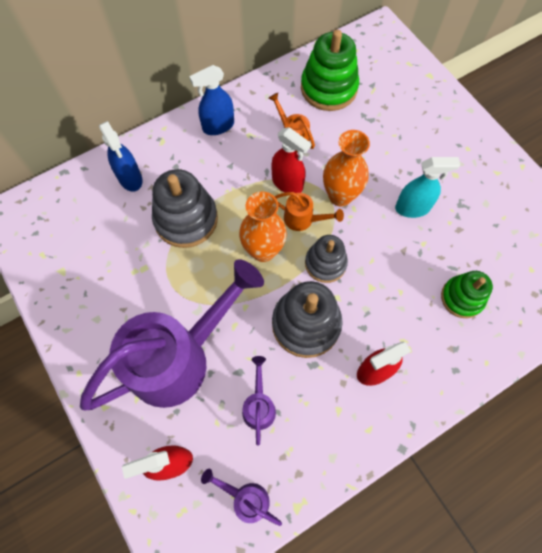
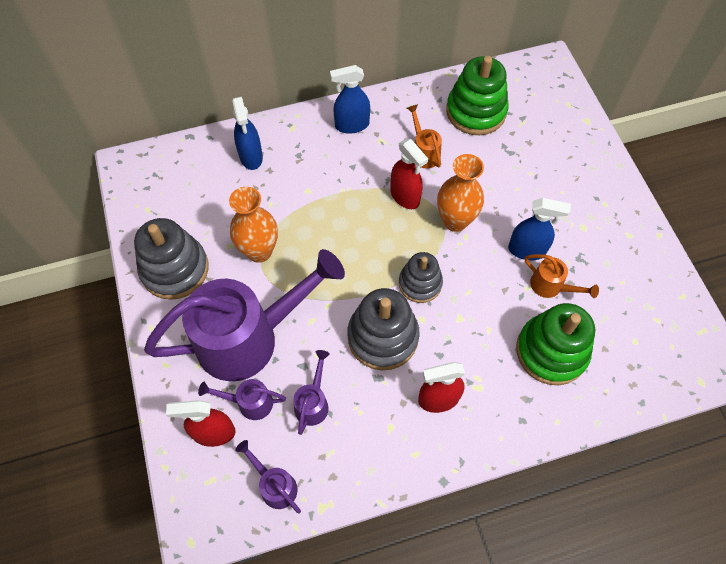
camera: 15 degrees right, 5 degrees down
(186, 219) = (294, 208): grey stacking toy -> grey stacking toy (175, 269)
(198, 422) = (249, 402): none -> purple watering can
(263, 250) = (361, 256): orange vase -> orange vase (259, 251)
(303, 219) = (410, 235): orange watering can -> orange watering can (551, 286)
(412, 208) = (527, 250): turquoise spray bottle -> blue spray bottle
(462, 298) = (551, 351): green stacking toy -> green stacking toy, size x1.57

